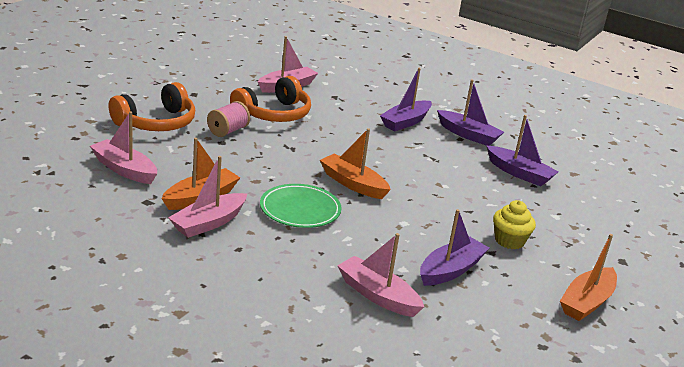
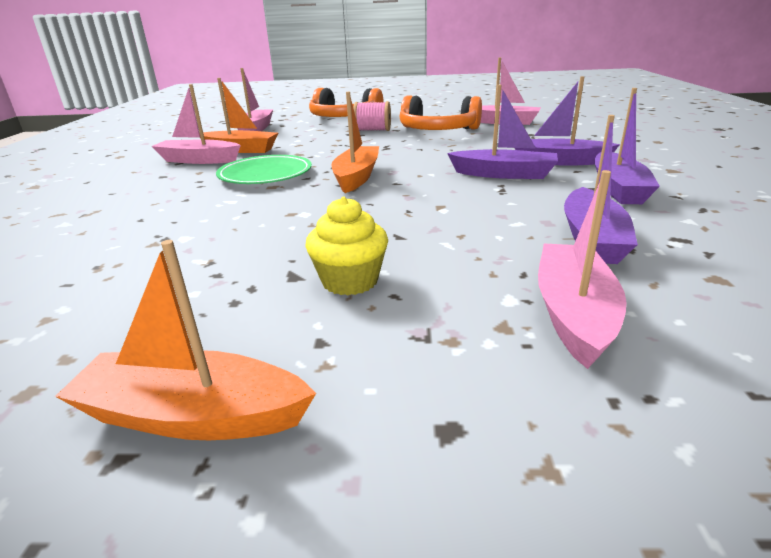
camera: 65 degrees right, 0 degrees up
(377, 295) = (106, 240): pink boat -> pink boat (573, 313)
(451, 270) = (206, 262): purple boat -> purple boat (504, 174)

